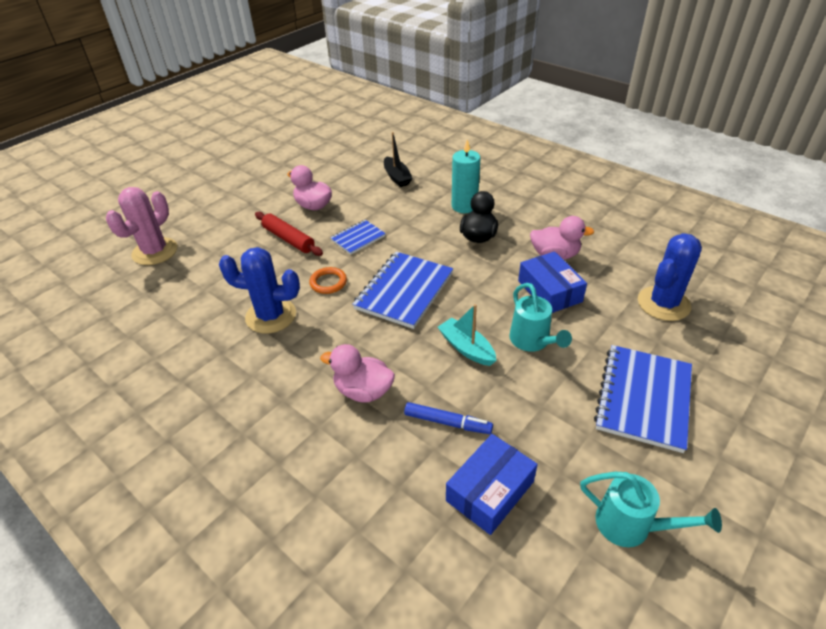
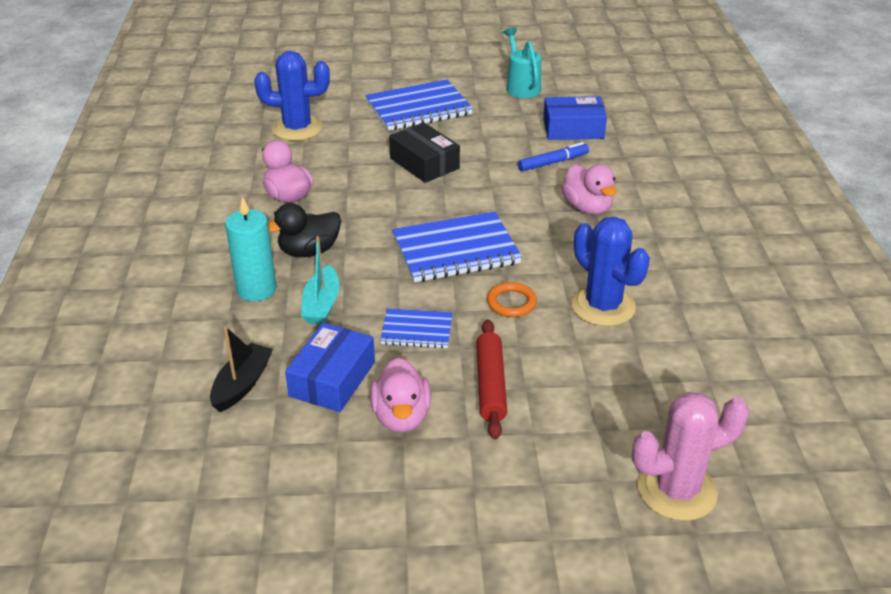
camera: 135 degrees left, 5 degrees down
(447, 423) = (553, 162): blue marker -> blue marker turned 90 degrees clockwise
(466, 348) = (475, 186): turquoise boat -> turquoise boat (321, 304)
(532, 341) = (424, 163): turquoise watering can -> black box
(549, 291) = (348, 179): blue box -> blue box (332, 379)

